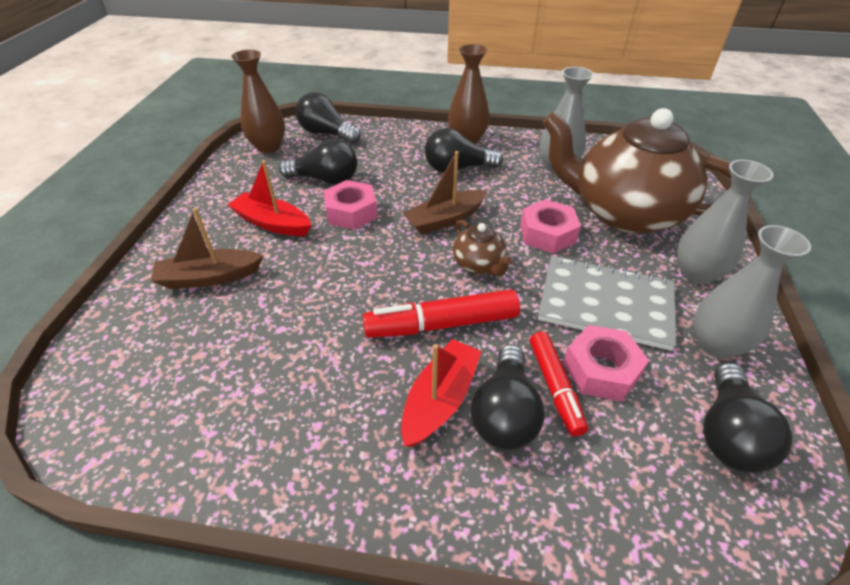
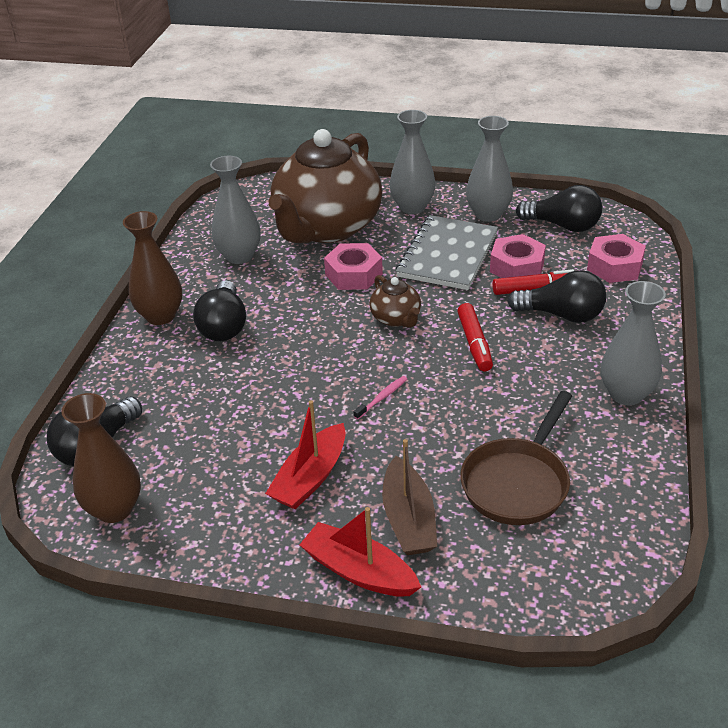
camera: 85 degrees left, 5 degrees down
(227, 352) = (517, 483): none -> brown pan
(325, 179) = (222, 437): black light bulb -> none
(345, 472) = (626, 394): none -> grey vase
(351, 212) = (298, 409): pink nut -> pink nut (614, 266)
(361, 258) = (382, 397): none -> pink toothbrush
(440, 399) = (554, 346): red boat -> red boat (359, 571)
(442, 324) = (474, 343): red marker -> red marker, size x0.67
(445, 219) = (322, 338): brown boat -> none
(479, 264) = (396, 318): brown teapot -> brown teapot turned 90 degrees clockwise

